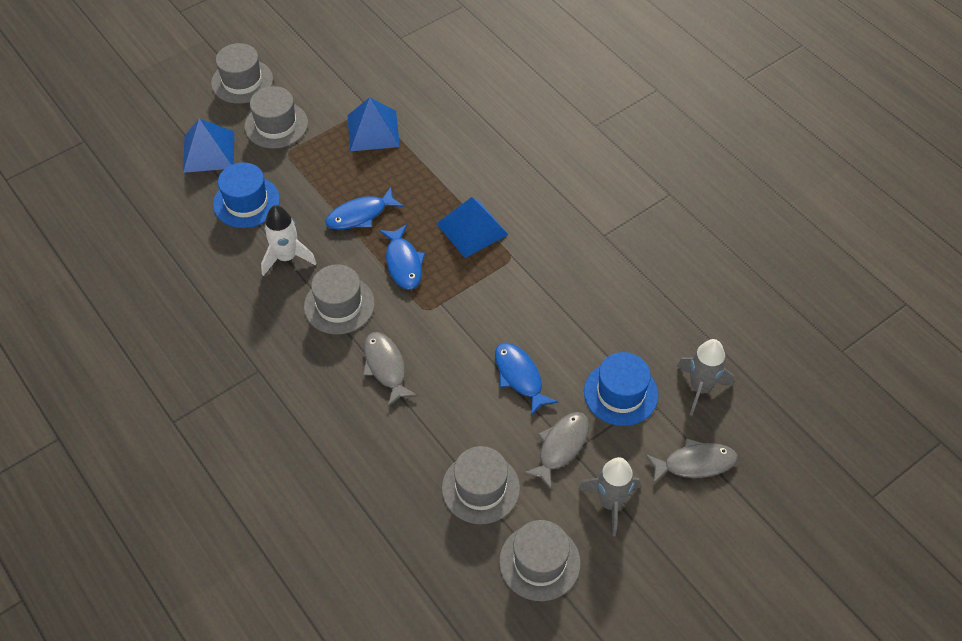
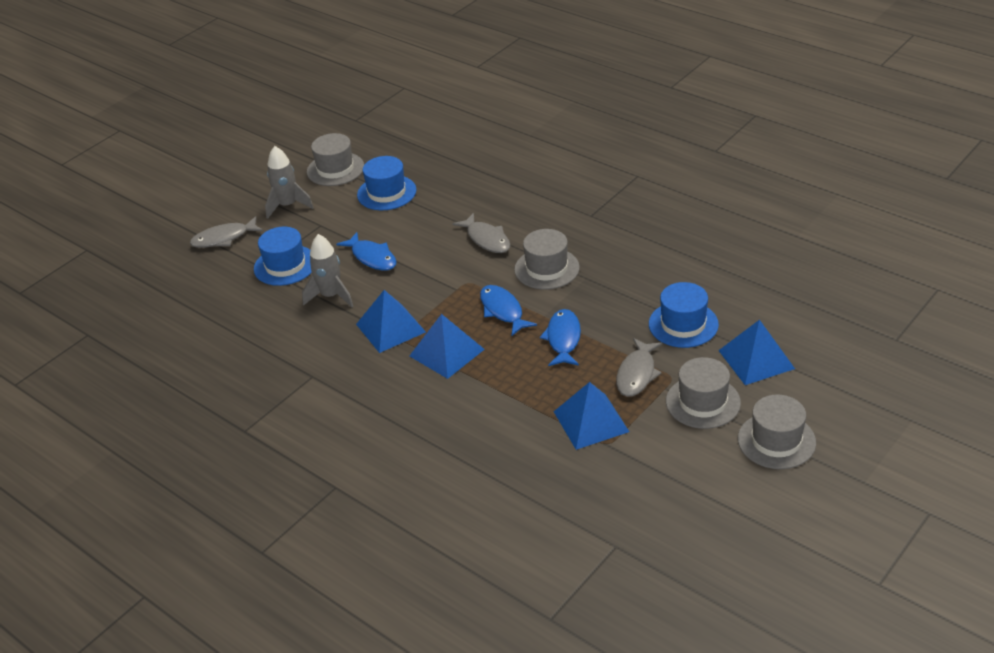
camera: 170 degrees right, 15 degrees down
(286, 257) = (614, 290): white rocket -> none
(360, 215) = (563, 339): blue fish -> blue fish turned 45 degrees counterclockwise
(480, 488) = (386, 192): grey hat -> blue hat
(519, 272) = (391, 328): none -> blue pyramid
(561, 447) = (330, 225): grey fish -> grey fish (637, 374)
(700, 388) = (217, 283): grey rocket -> grey rocket (331, 296)

